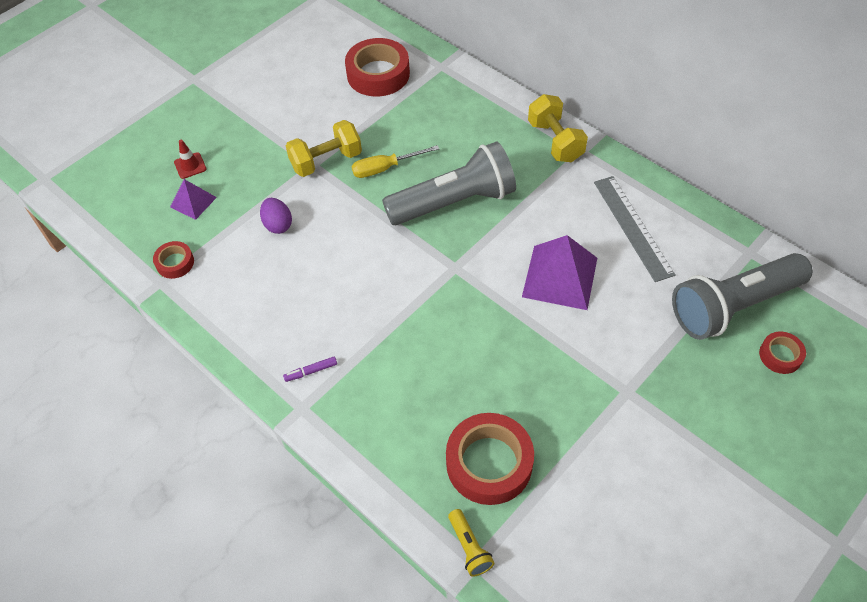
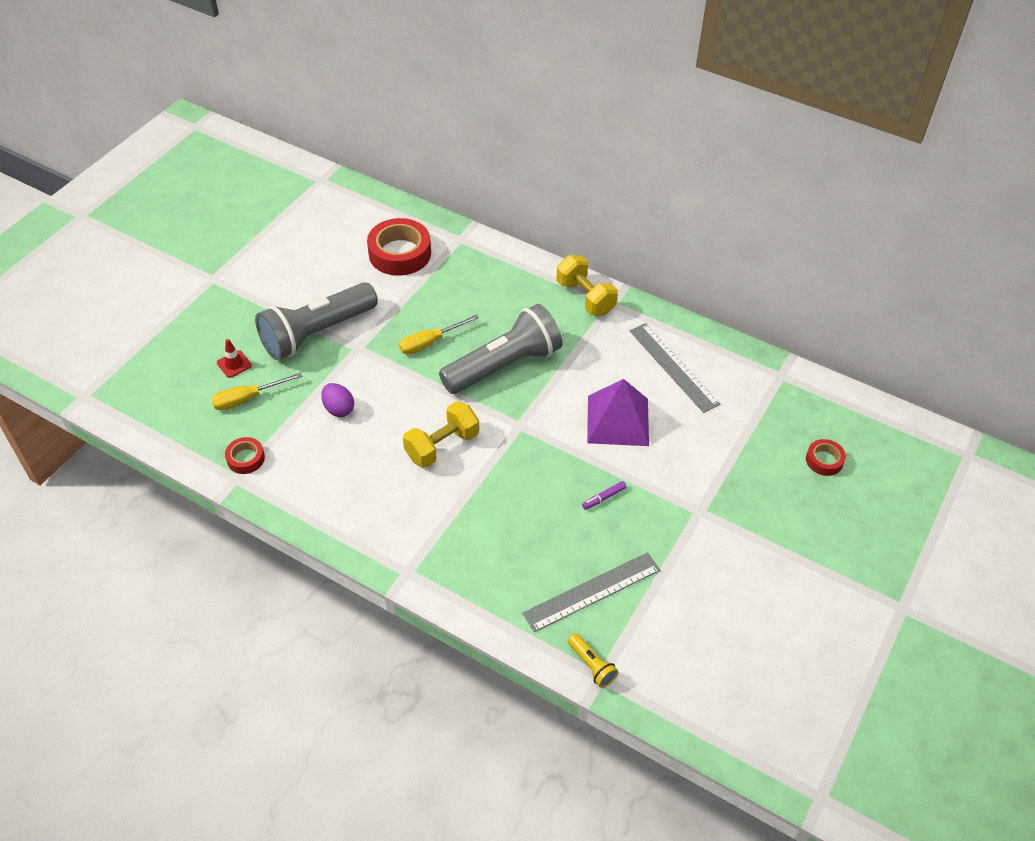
camera: 15 degrees left, 5 degrees down
(193, 202) = (247, 398): purple pyramid -> yellow screwdriver
(311, 371) = (407, 538): purple marker -> purple marker (604, 498)
(326, 161) = (370, 343): yellow dumbbell -> yellow dumbbell (442, 446)
(489, 463) = (592, 592): red tape -> grey ruler
(733, 306) = (776, 424): grey flashlight -> grey flashlight (317, 333)

